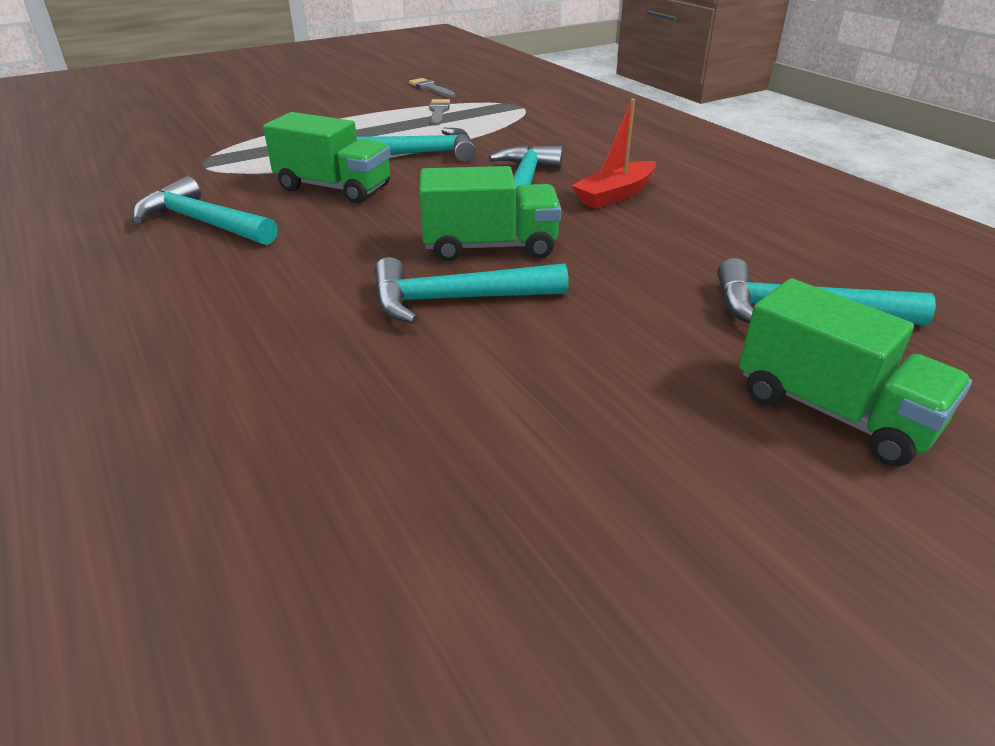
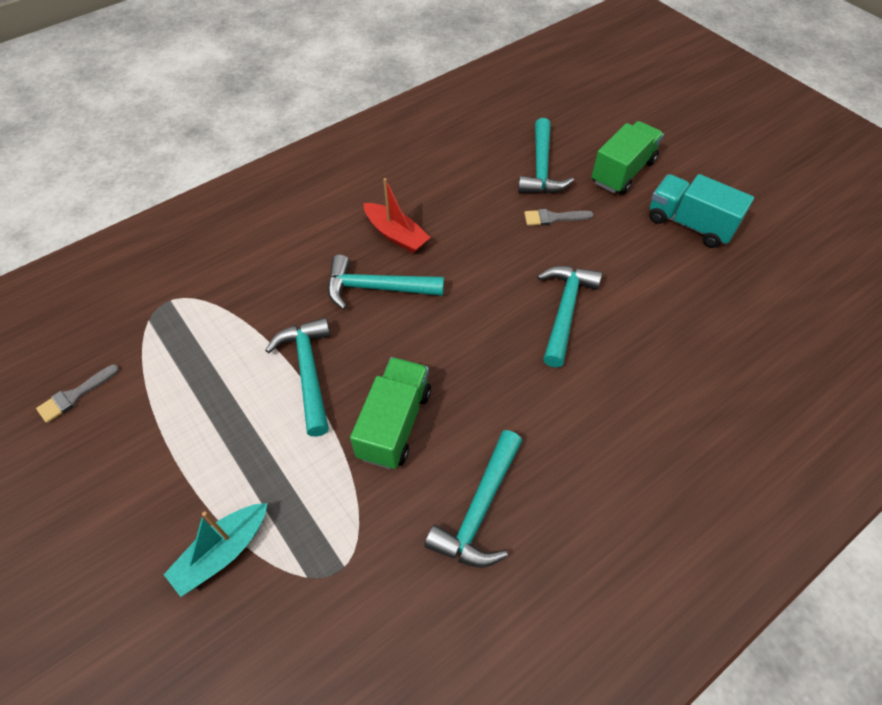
camera: 95 degrees left, 20 degrees up
(258, 131) = (222, 552): none -> turquoise boat
(438, 112) = (173, 374): grey brush -> grey brush (553, 218)
(456, 299) = (565, 311): turquoise hammer -> turquoise hammer turned 150 degrees counterclockwise
(490, 247) = (491, 301): green truck -> none
(675, 488) = (689, 224): none -> turquoise truck

